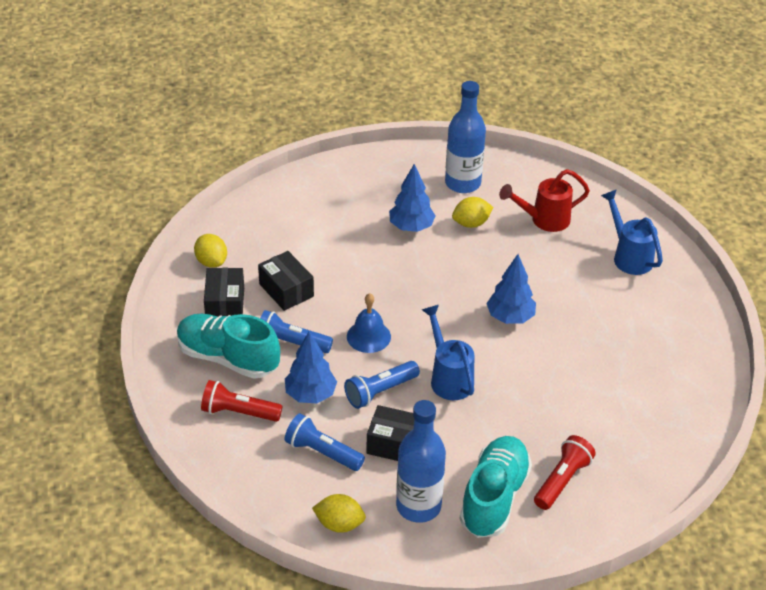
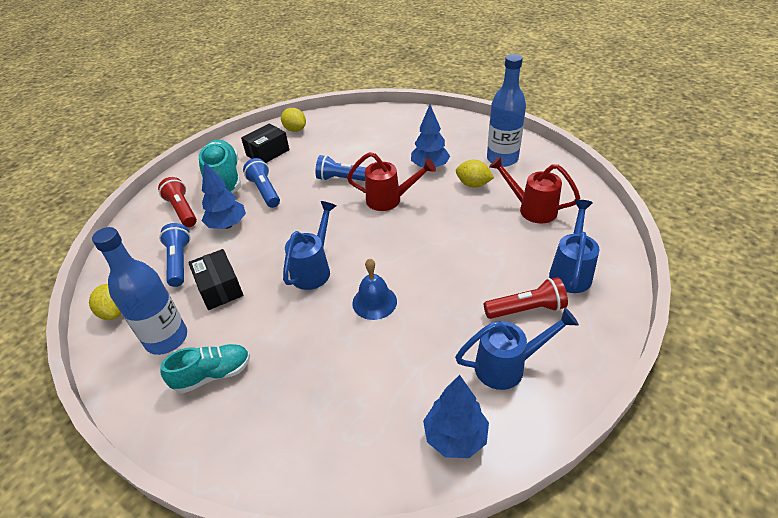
camera: 50 degrees right, 0 degrees up
(211, 262) = (295, 130): yellow lemon -> yellow lemon turned 60 degrees counterclockwise
(286, 290) = (307, 163): black box -> none
(368, 336) = (308, 213): blue bell -> blue bell (374, 302)
(380, 392) = (263, 249): blue flashlight -> blue flashlight (344, 179)
(422, 280) = (390, 200): none -> red watering can
(494, 497) = (213, 374): turquoise shoe -> turquoise shoe, size x0.64
(510, 317) = (413, 257): blue tree -> blue tree (455, 437)
(562, 480) = (273, 404): red flashlight -> red flashlight (526, 309)
(667, 349) = (508, 366): none -> blue watering can

